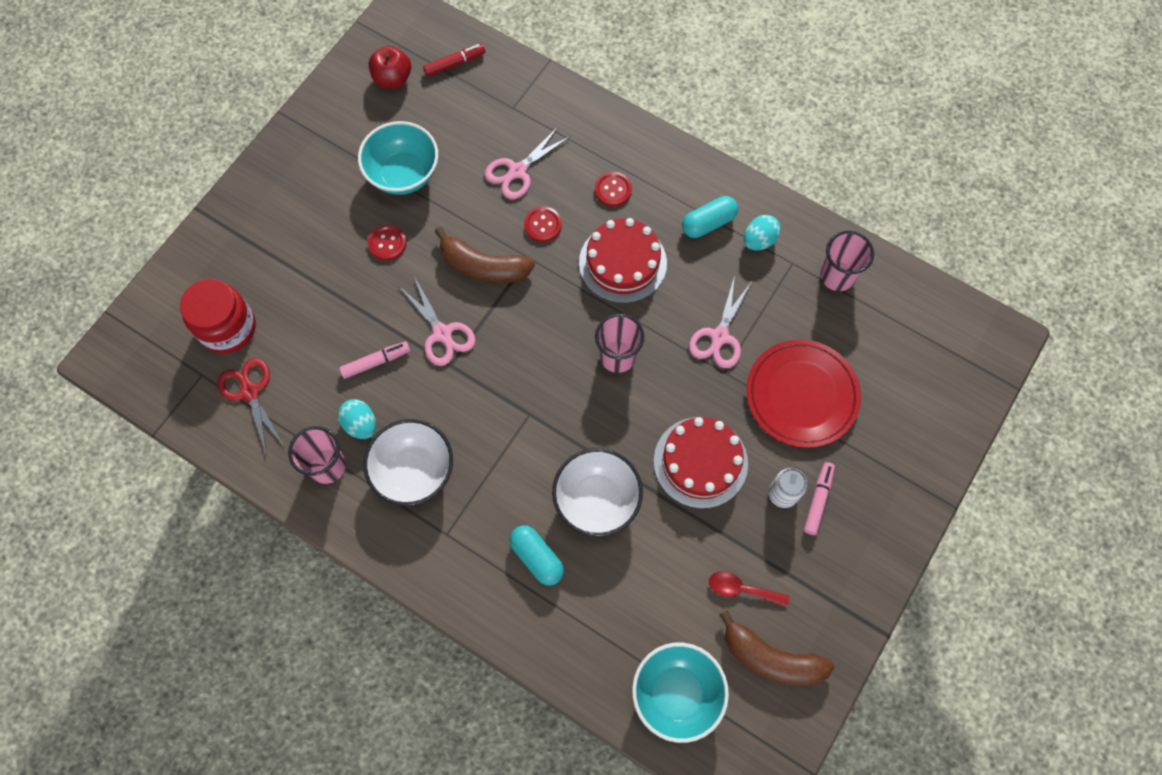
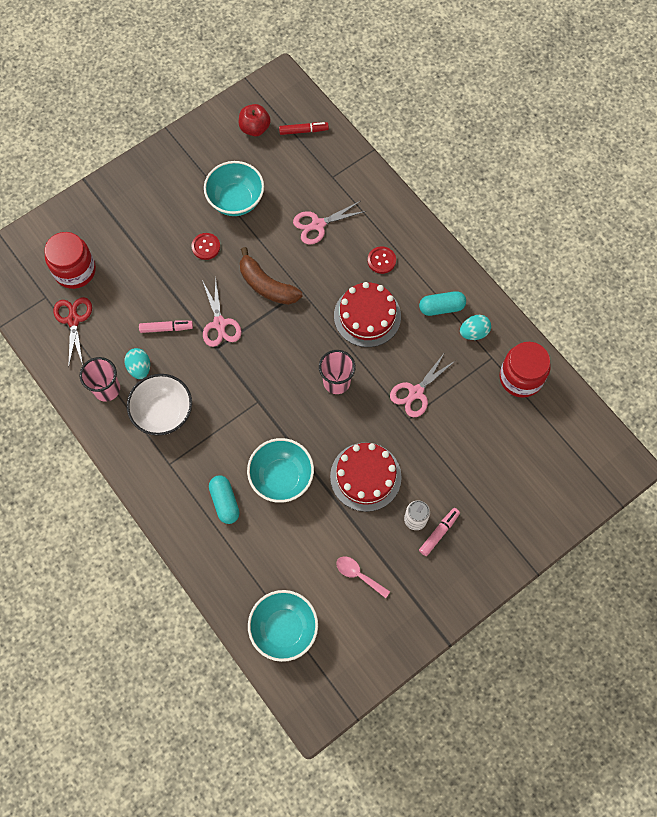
camera: 20 degrees right, 0 degrees up
(543, 225) = (320, 269): red button -> none
(597, 500) = (281, 477): white bowl -> turquoise bowl
(742, 589) = (358, 575): red spoon -> pink spoon
(771, 658) = (360, 629): brown banana -> none
(801, 395) = (458, 454): red plate -> none
(837, 276) = (521, 378): pink cup -> red jar

